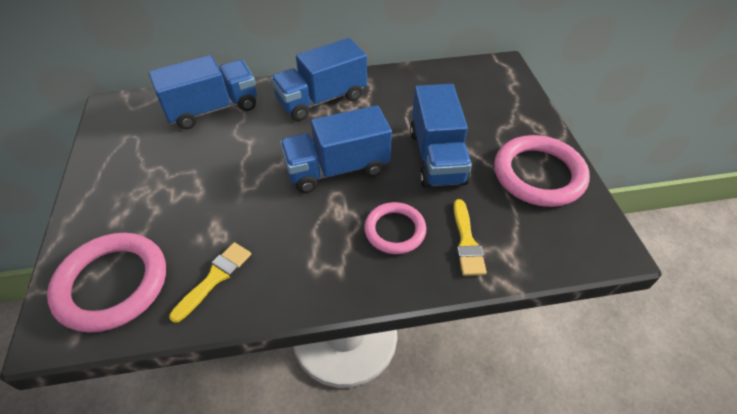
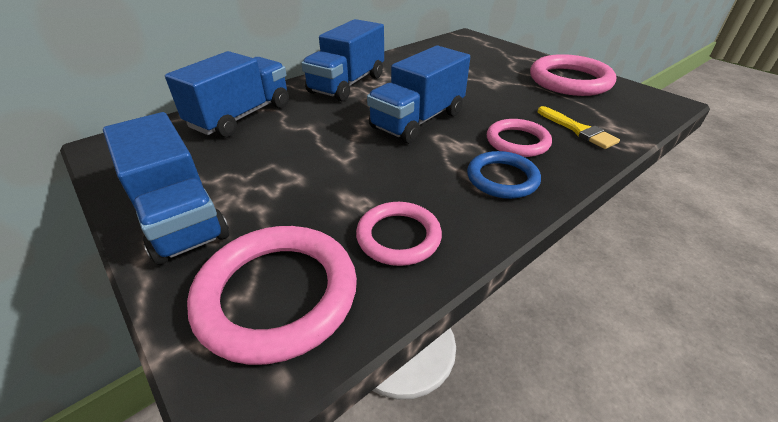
camera: 30 degrees left, 10 degrees down
(214, 278) = (398, 237): yellow brush -> pink ring
(338, 263) = (502, 178): none -> blue ring
(437, 157) = (488, 91): blue truck -> blue truck (179, 217)

